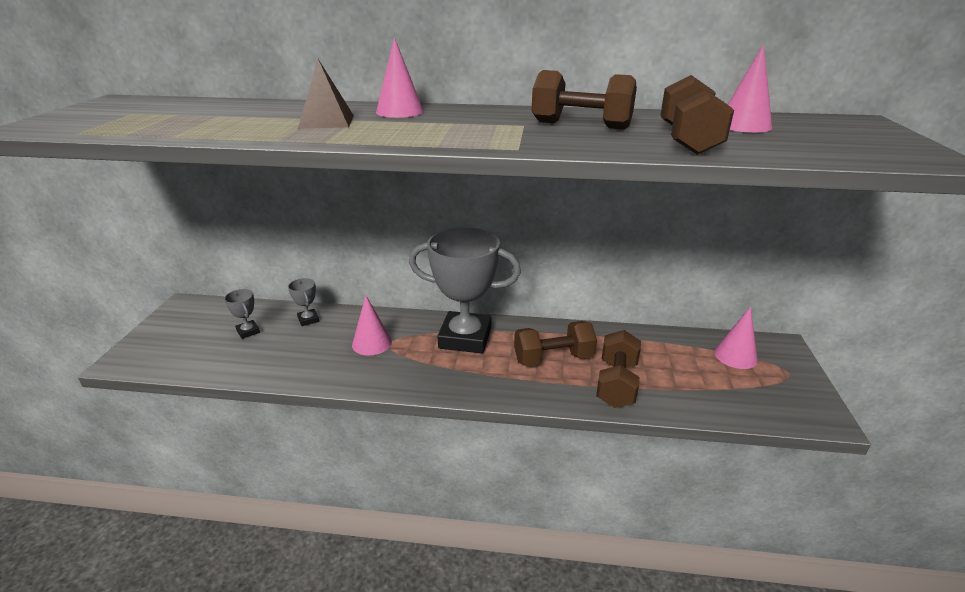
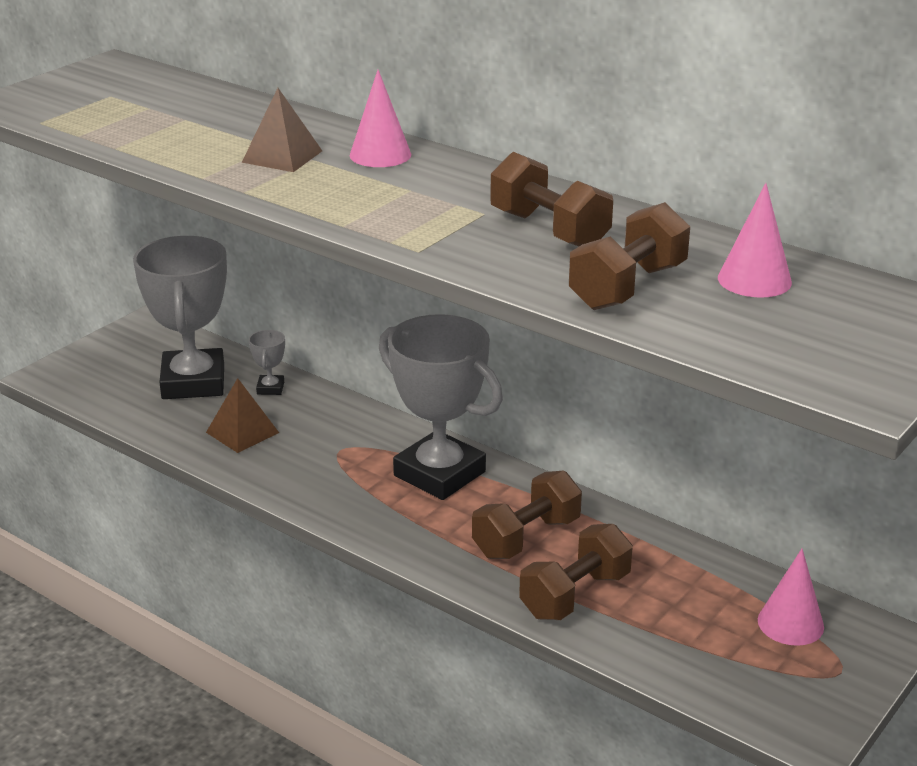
camera: 30 degrees right, 0 degrees up
(248, 331) = (193, 382): grey trophy -> grey trophy, size x2.47
(310, 353) = (242, 432): none -> brown pyramid
(372, 343) = (320, 442): pink cone -> none
(553, 359) = (526, 537): brown dumbbell -> brown dumbbell turned 60 degrees counterclockwise

